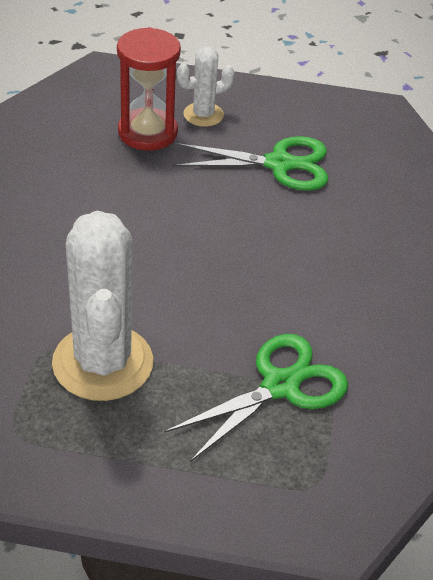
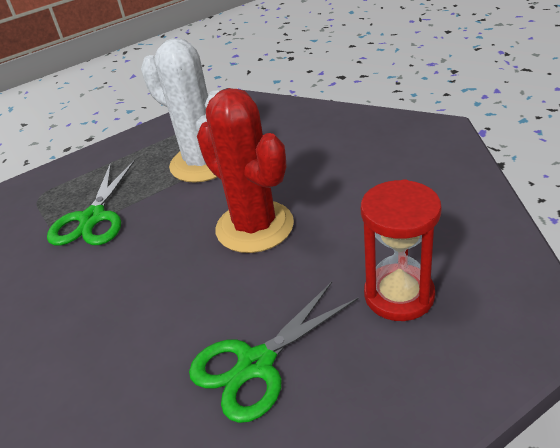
camera: 145 degrees right, 5 degrees down
(159, 248) = (254, 227): none -> red cactus
(203, 115) = (390, 357): white cactus -> none

